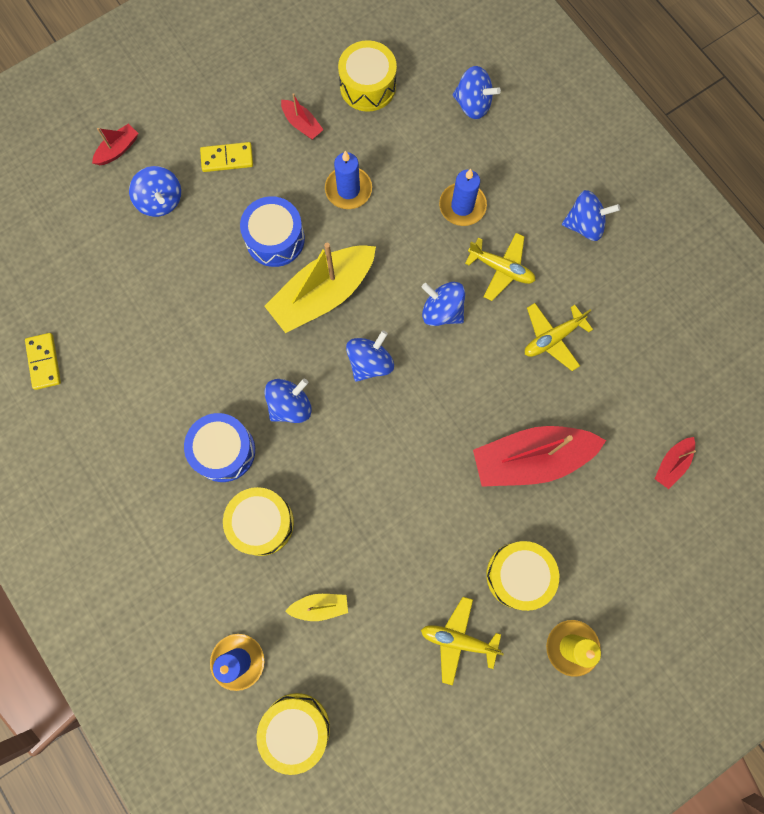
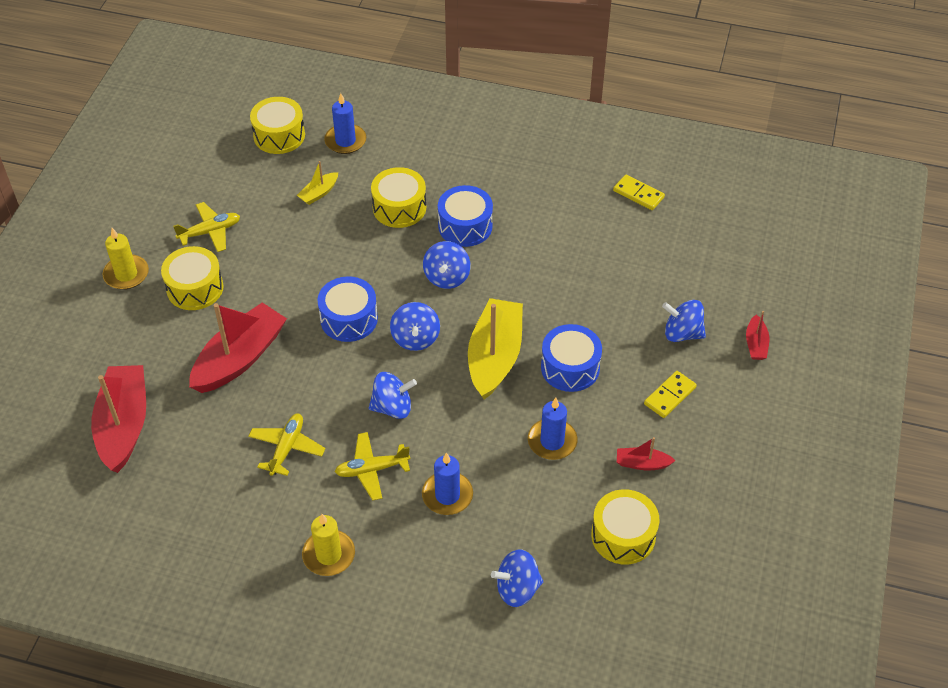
camera: 140 degrees right, 25 degrees down
(408, 428) = (349, 319): none -> blue drum
(584, 225) = (329, 555): blue spinning top -> yellow candle
(672, 464) = (124, 425): red boat -> red boat, size x2.18

